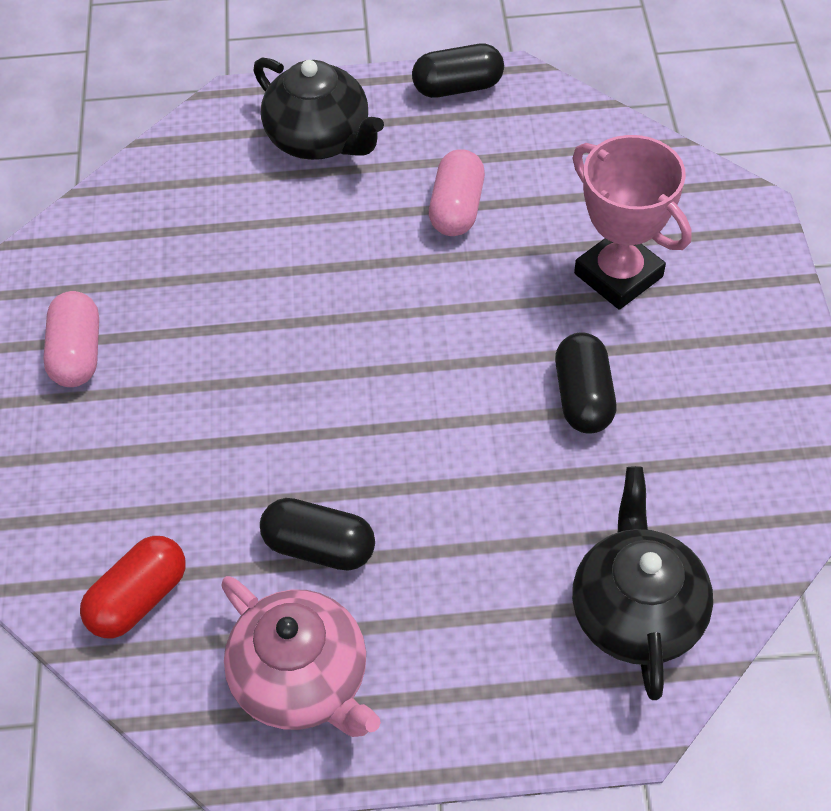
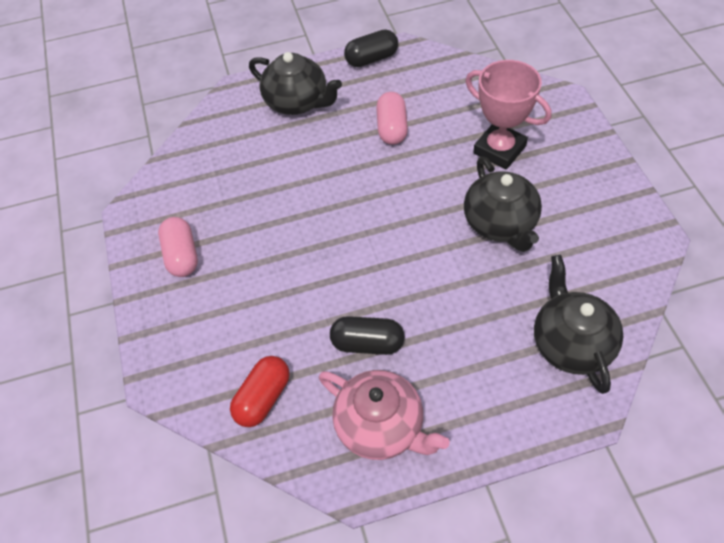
camera: 10 degrees left, 0 degrees up
(583, 397) = (500, 224): black capsule -> black teapot

